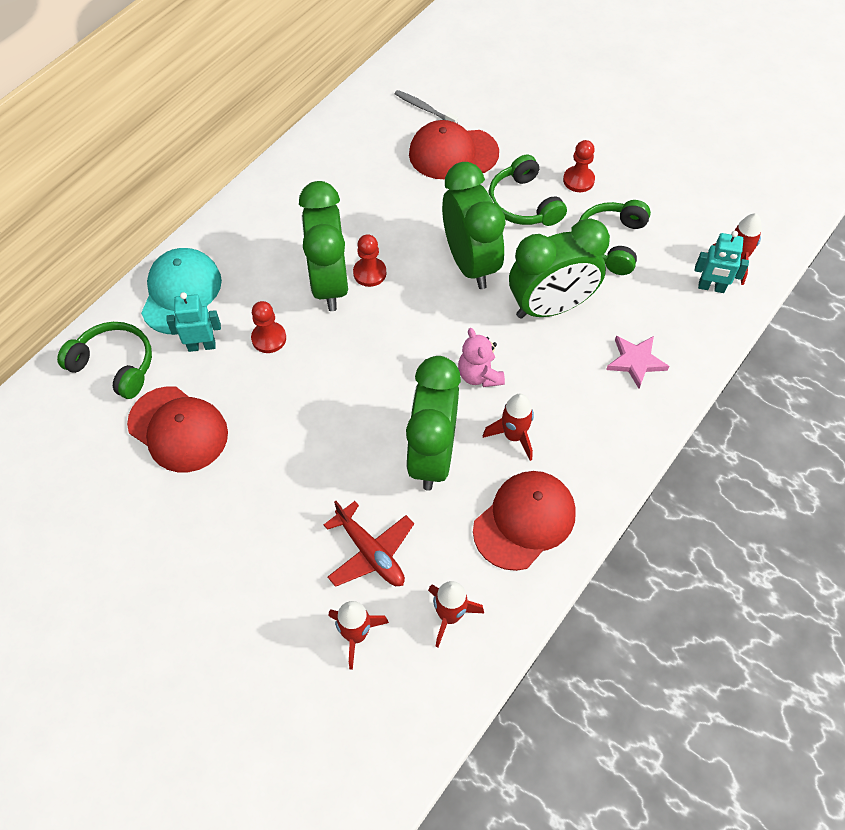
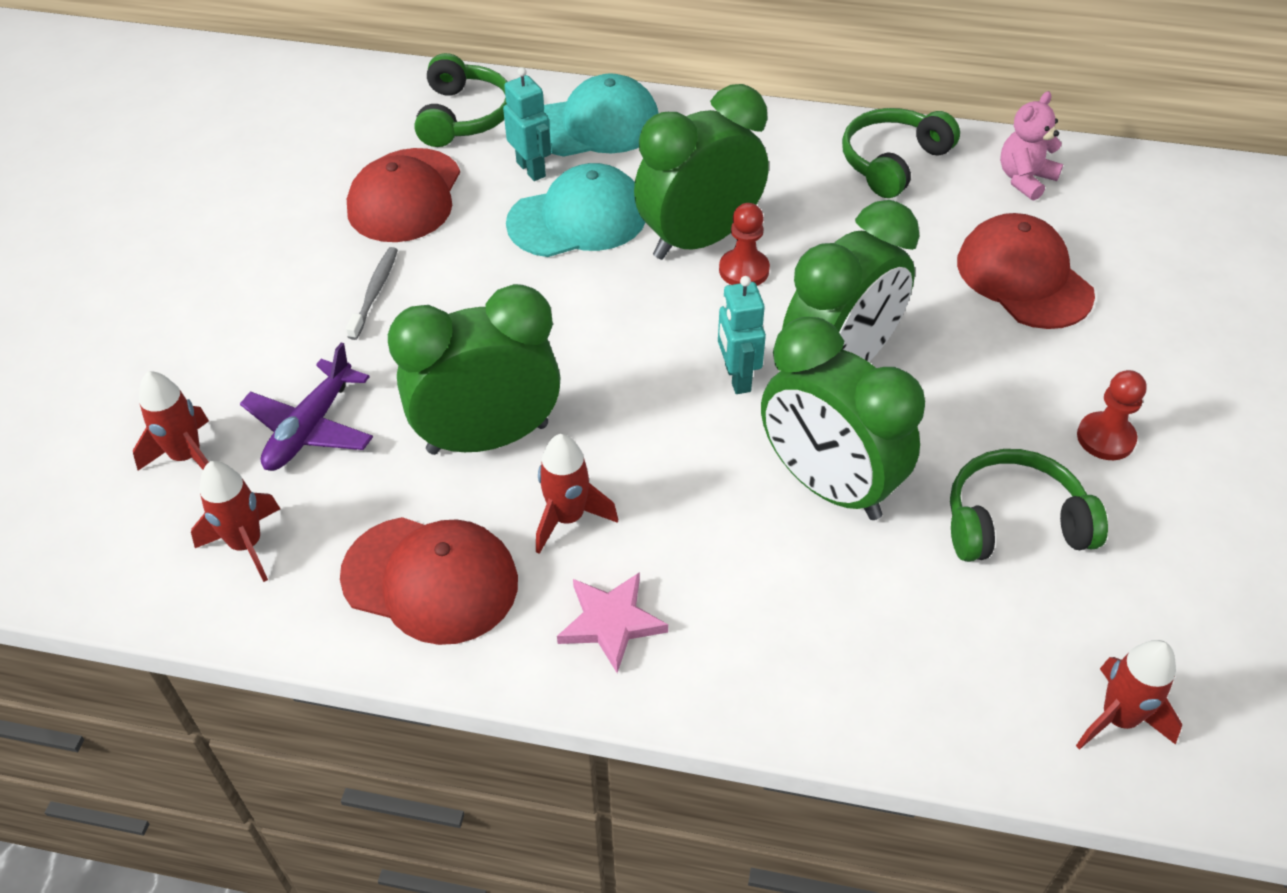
camera: 65 degrees right, 10 degrees down
(269, 338) = (577, 219): red pawn -> turquoise cap
(370, 552) = (310, 428): red plane -> purple plane
(424, 108) = (1078, 220): grey toothbrush -> grey toothbrush (374, 293)
(479, 375) = (649, 443): pink teddy bear -> pink teddy bear (1024, 179)
(523, 204) = (999, 387): green headphones -> green headphones (892, 162)
(636, 361) = (798, 631): pink star -> pink star (611, 622)
(711, 287) = (1032, 698): turquoise robot -> turquoise robot (737, 378)

